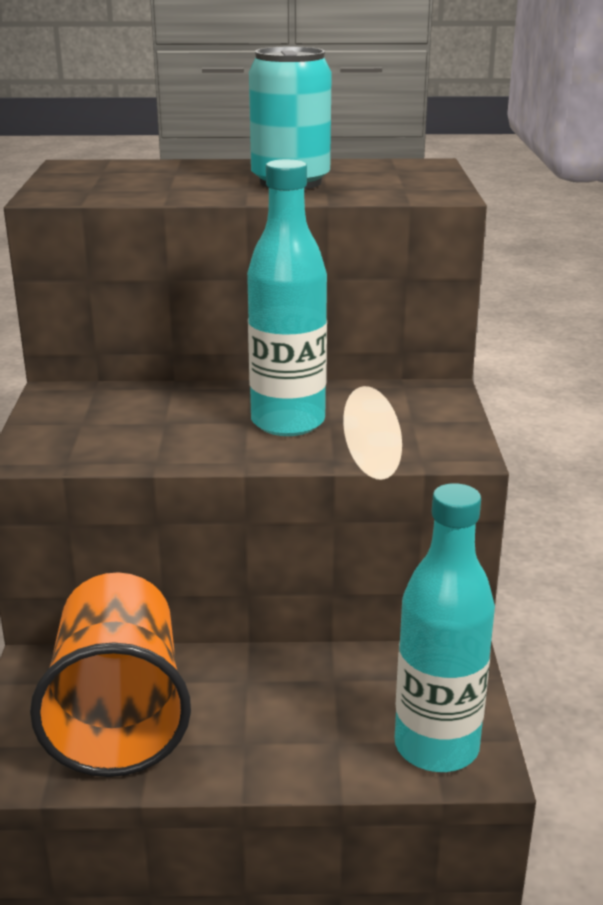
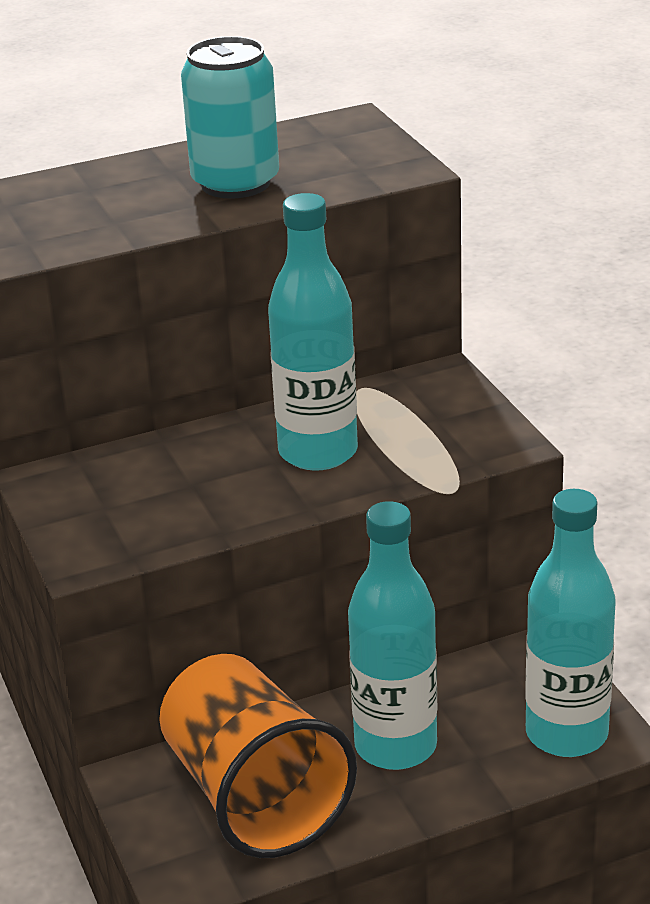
camera: 20 degrees left, 5 degrees up
(270, 708) = (395, 746): none -> turquoise bottle

